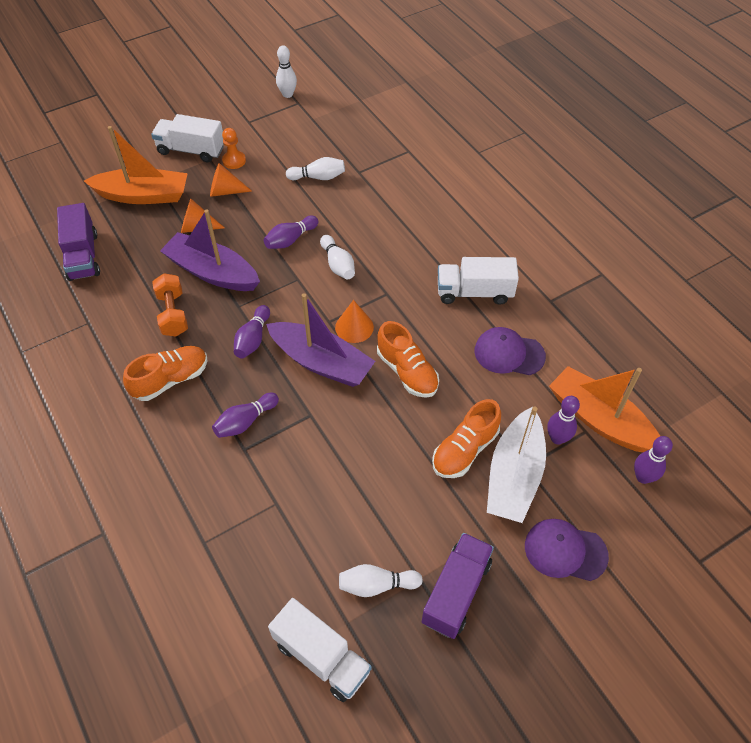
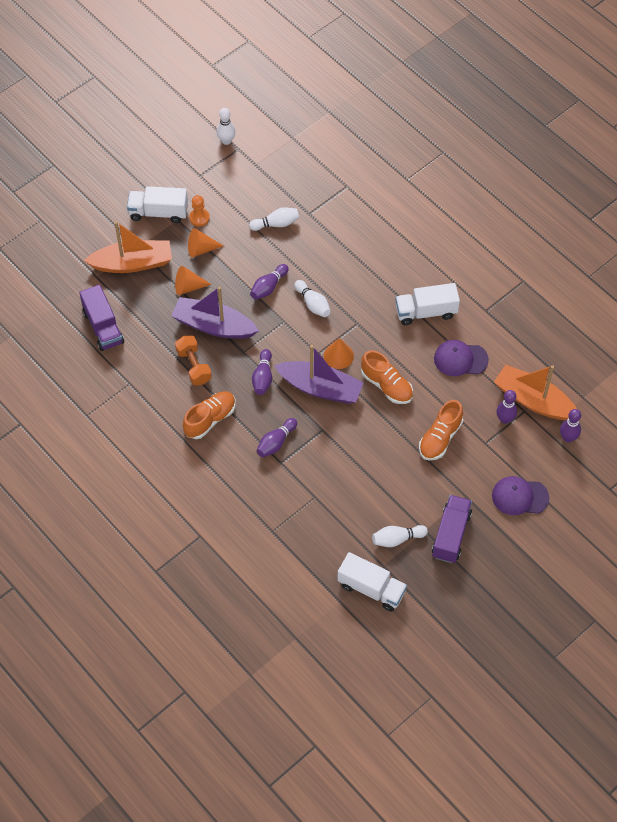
camera: 10 degrees left, 5 degrees up
(514, 475) = (478, 451): white boat -> none

